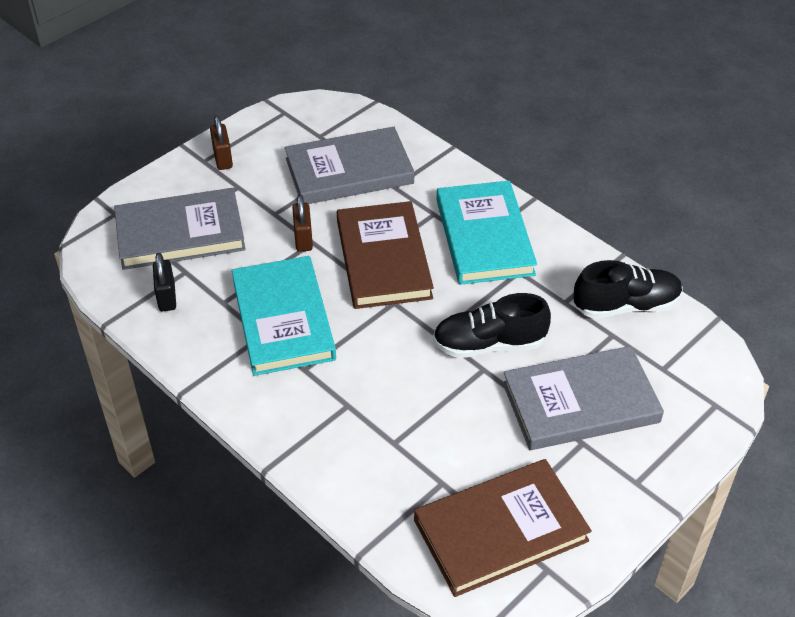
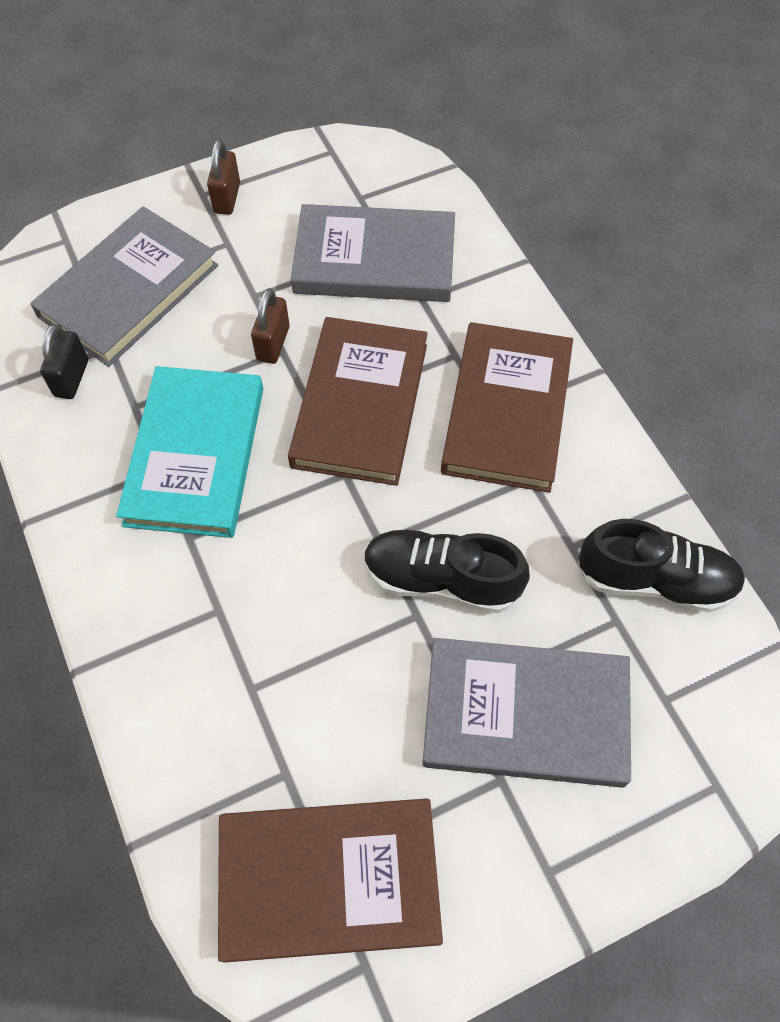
camera: 20 degrees right, 15 degrees up
(180, 233) = (128, 291): grey book -> grey book turned 60 degrees counterclockwise
(484, 237) = (506, 411): turquoise book -> brown book

